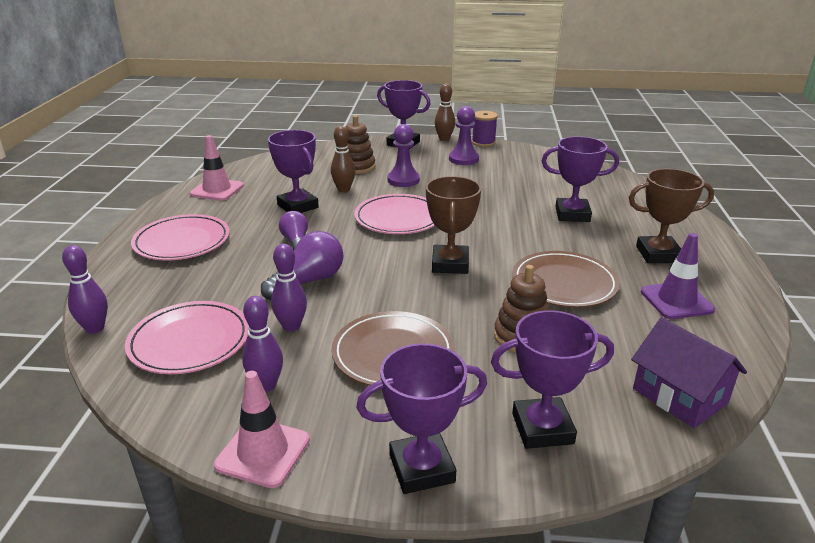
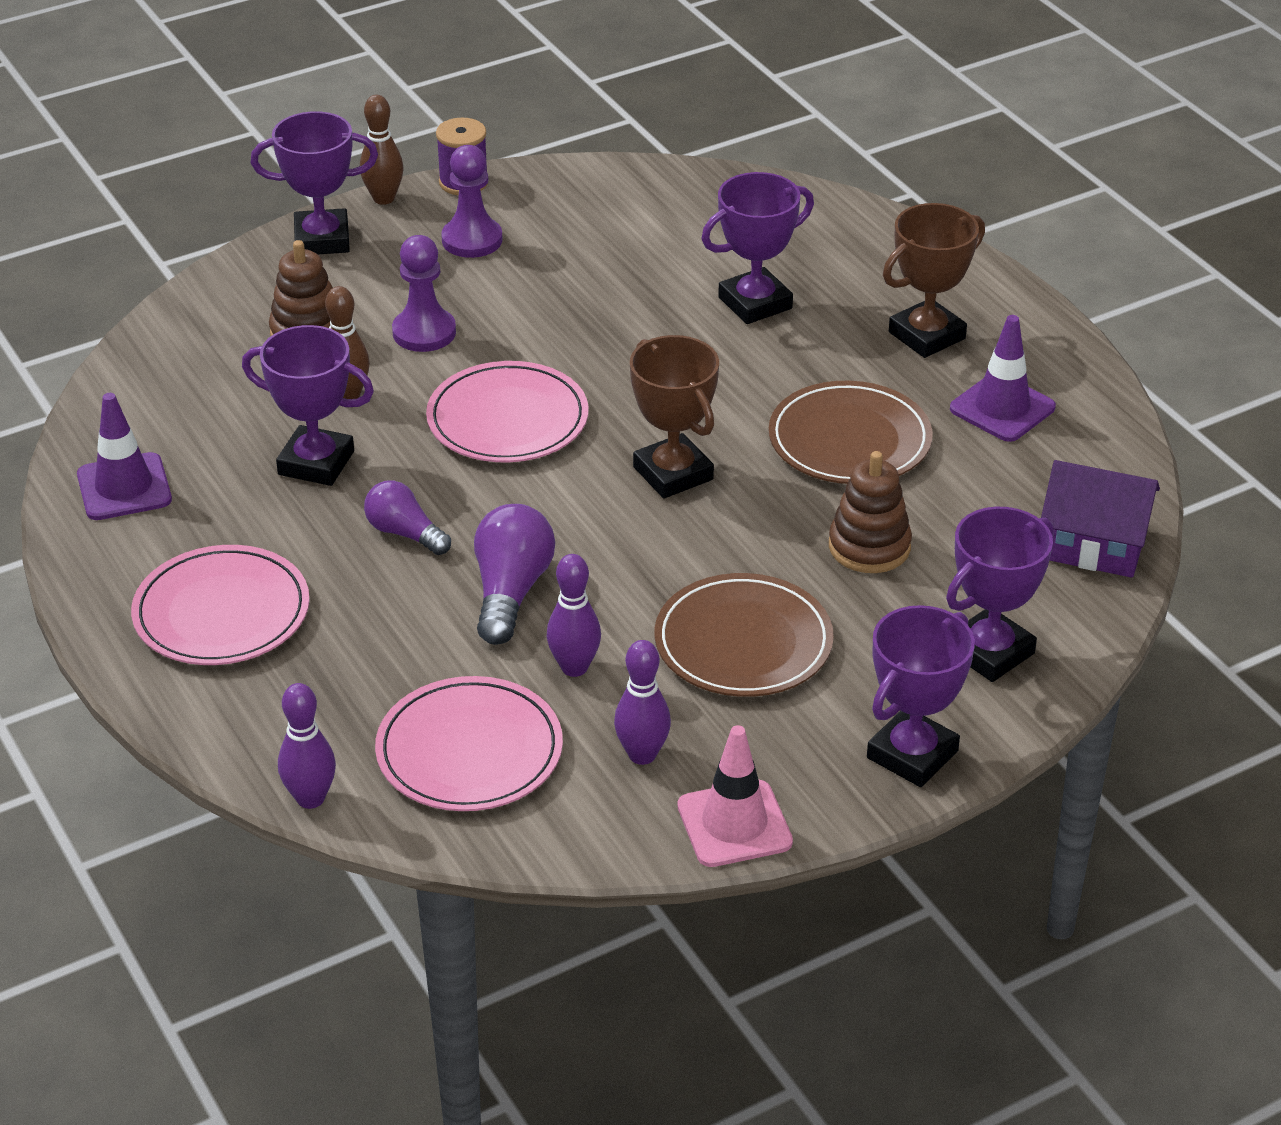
camera: 35 degrees left, 10 degrees up
(217, 190) = (124, 487): pink traffic cone -> purple traffic cone

